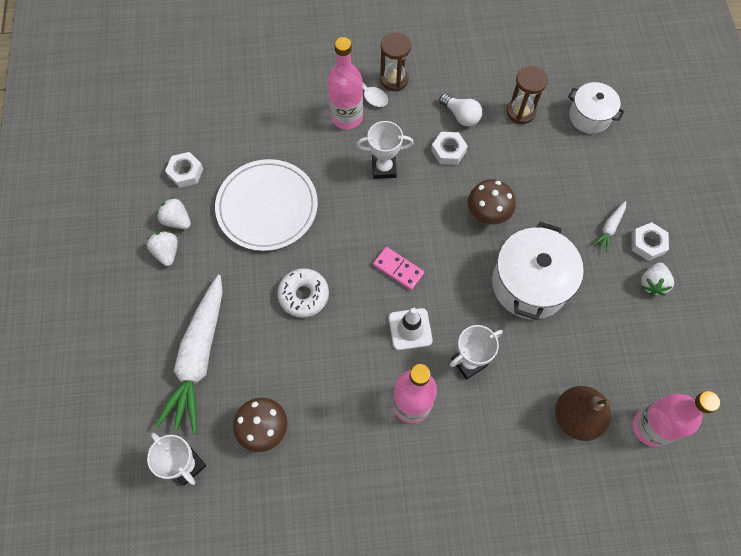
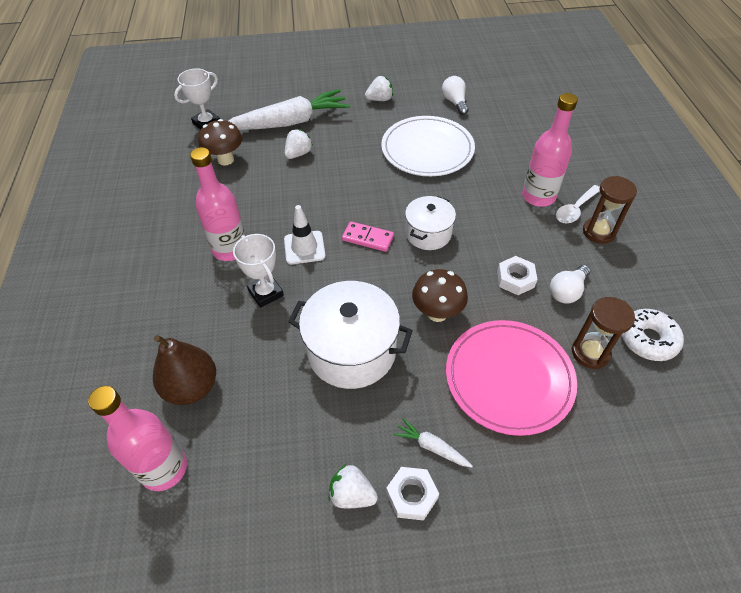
camera: 90 degrees right, 15 degrees down
(177, 220) = (409, 102): white strawberry -> white strawberry (298, 154)
(185, 172) = (454, 102): white nut -> white light bulb
(199, 357) = (289, 122): white carrot -> white carrot turned 150 degrees clockwise
(304, 295) = (341, 176): white donut -> white donut (648, 339)
(384, 168) = (482, 226): white trophy -> none
(398, 269) = (368, 238): pink domino -> pink domino turned 75 degrees clockwise
(547, 170) = (509, 378): none -> pink plate
(589, 116) = (607, 437): white pot -> white pot (428, 233)

